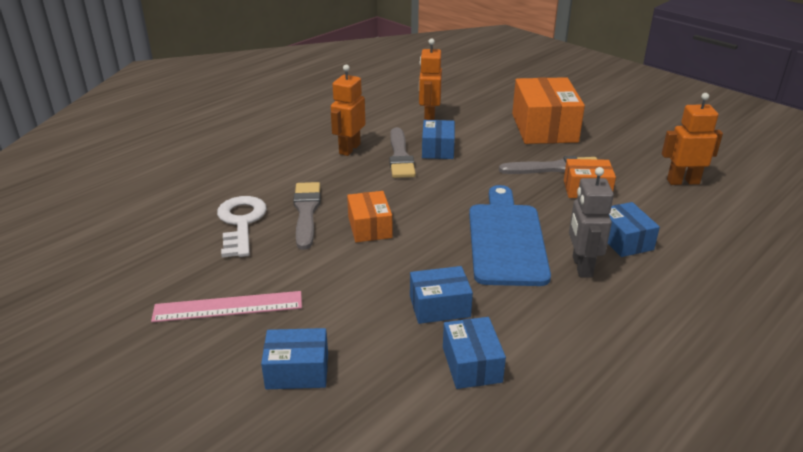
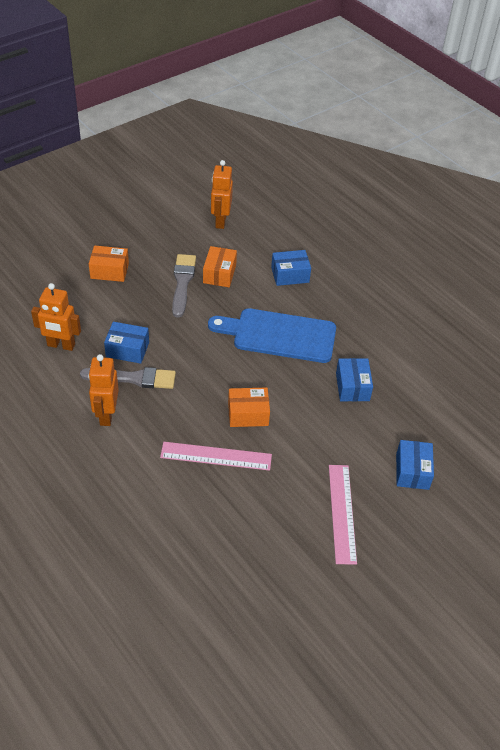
camera: 85 degrees left, 15 degrees up
(241, 223) = (224, 505): white key -> none
(306, 212) = (216, 456): grey brush -> pink ruler
(349, 149) = (106, 415): orange robot -> orange robot turned 60 degrees clockwise
(471, 364) = (409, 381): blue box -> none
(544, 128) = (109, 271): orange box -> orange box, size x0.55
(581, 266) = (317, 304): grey robot -> none

